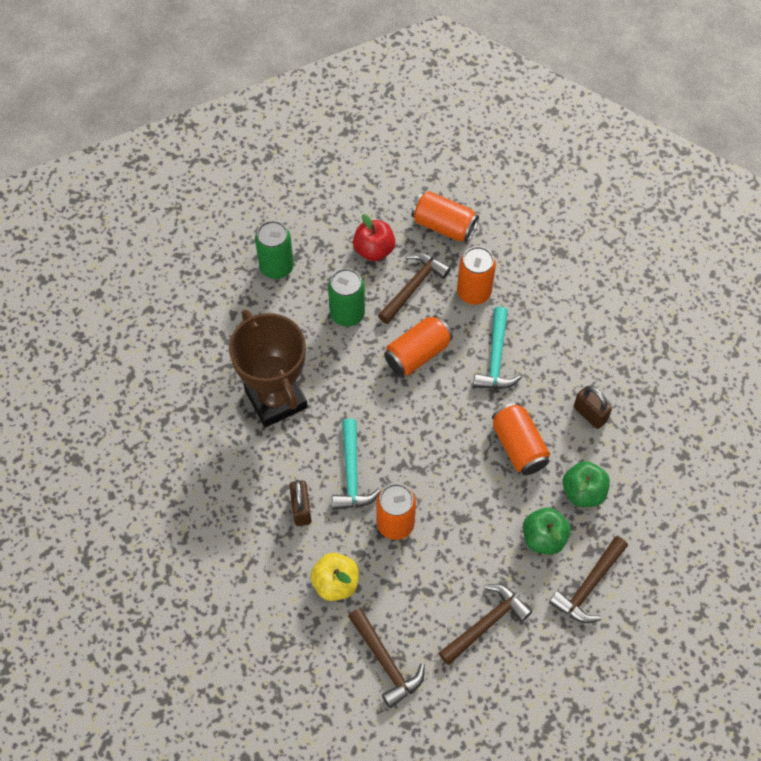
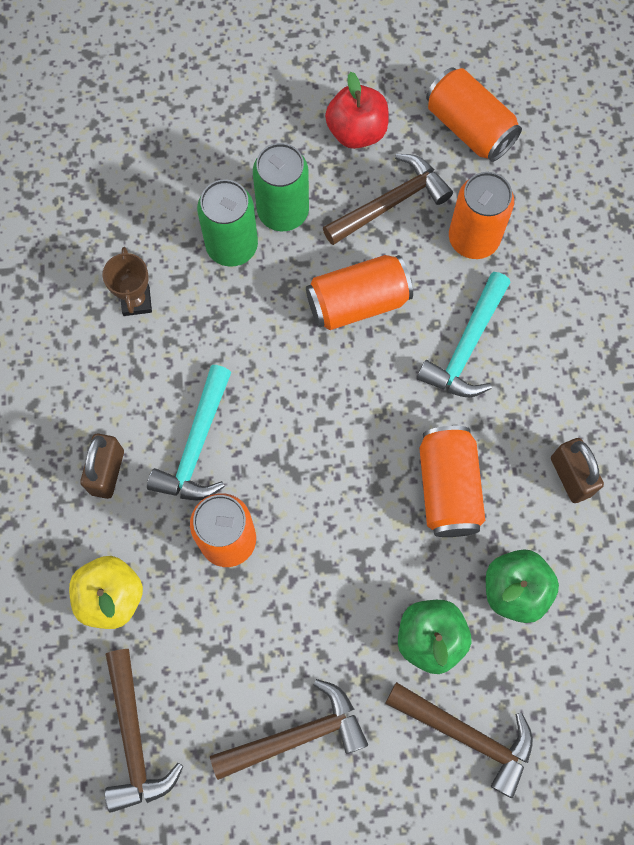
camera: 20 degrees right, 10 degrees up
(276, 267) = (213, 113): green can -> green can (232, 246)
(276, 399) = (136, 301): brown trophy -> brown trophy, size x0.41
(589, 586) = (467, 735): brown hammer -> brown hammer turned 120 degrees counterclockwise

